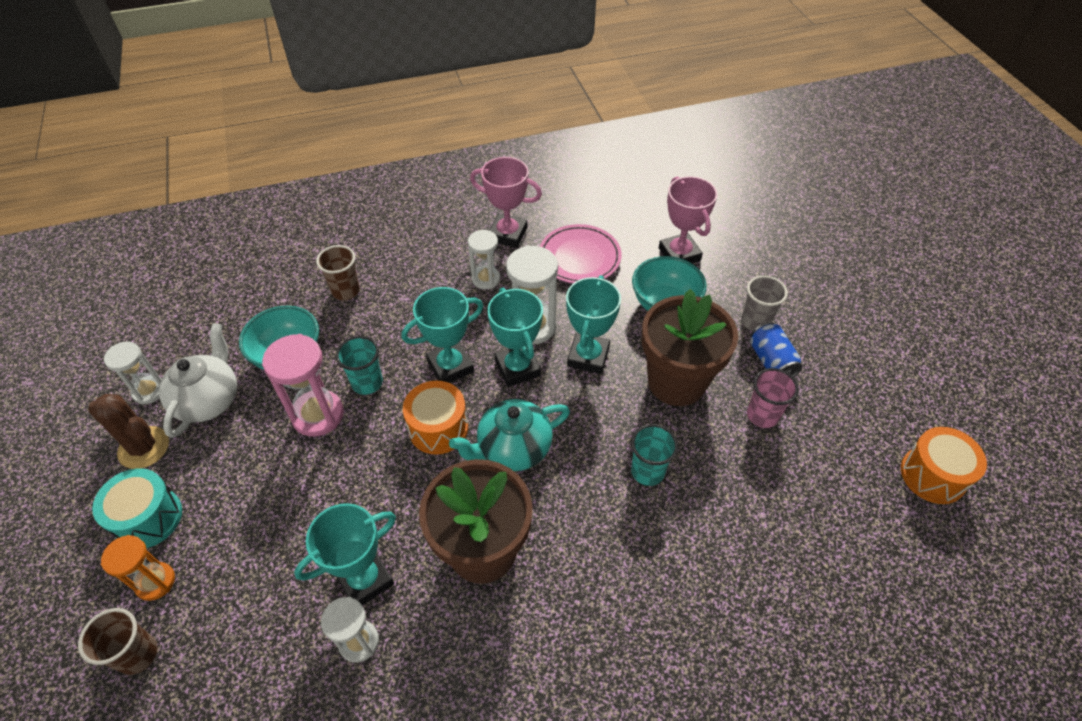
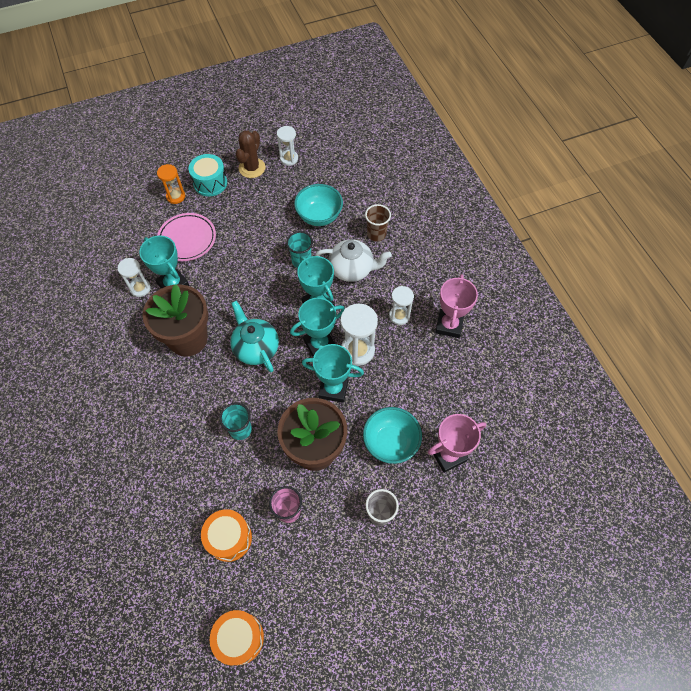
camera: 85 degrees right, 10 degrees up
(138, 654) = (140, 201): brown cup -> none
(209, 400) = (284, 187): white teapot -> white teapot (352, 269)
(318, 415) = (276, 241): pink hourglass -> none
(438, 428) = (269, 304): orange drum -> orange drum (229, 538)
(579, 258) = (431, 378): pink plate -> pink plate (187, 239)
(771, 361) = (340, 523): blue can -> none

